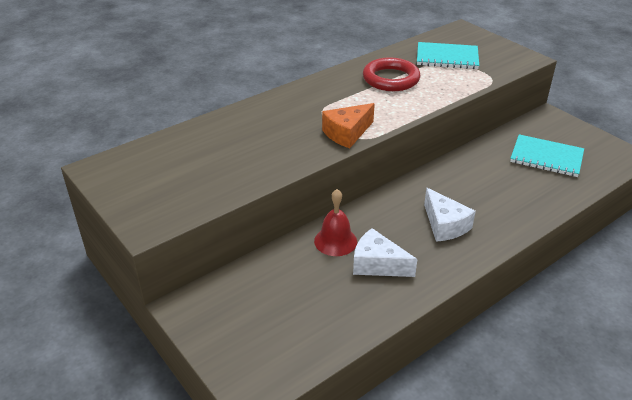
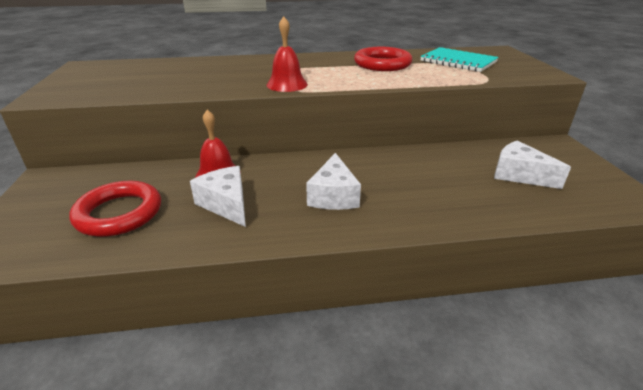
camera: 30 degrees right, 5 degrees down
(305, 307) = (119, 213): none -> red ring
(347, 133) = (287, 84): orange cheese -> red bell
(546, 157) = (519, 175): turquoise notebook -> white cheese

